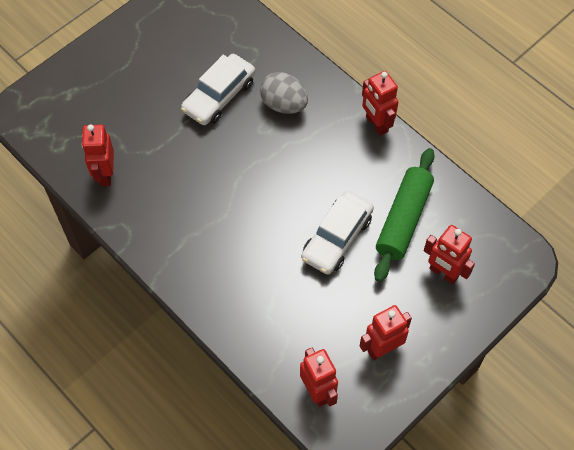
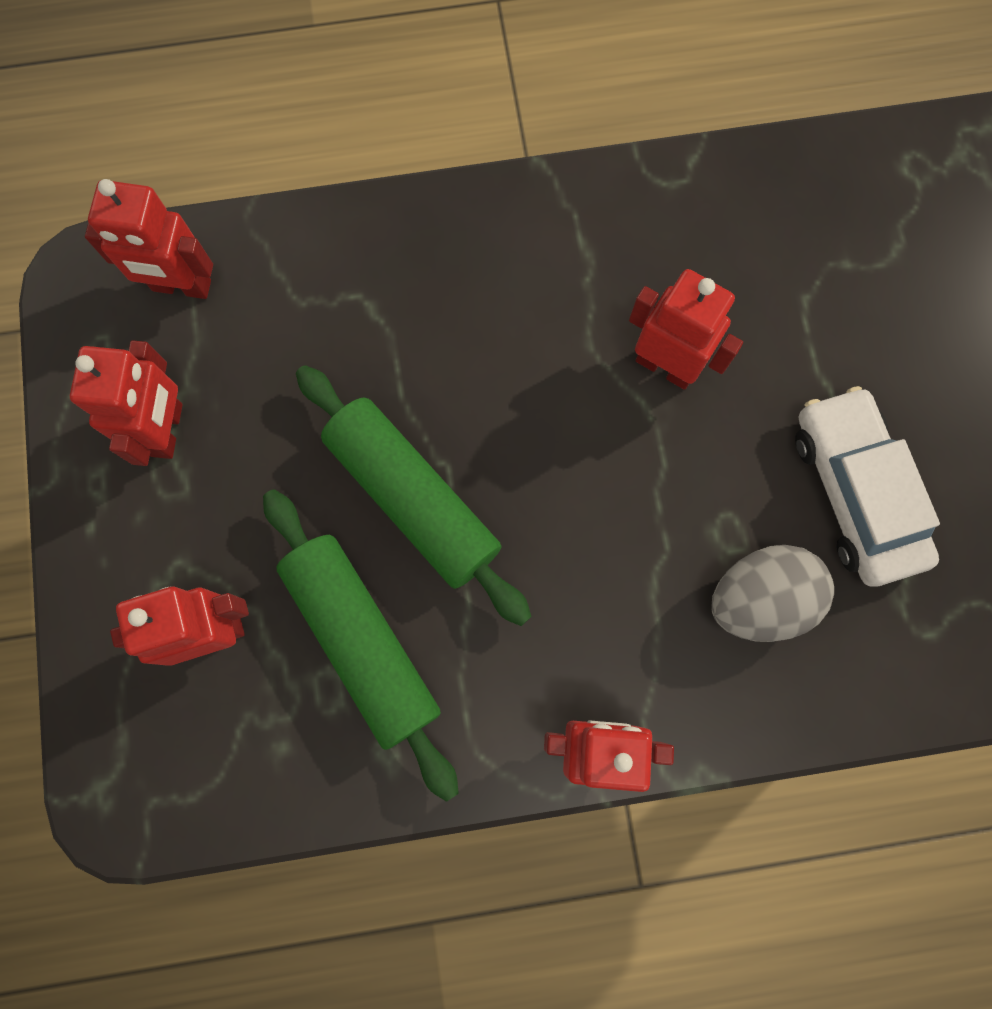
camera: 125 degrees right, 15 degrees up
(105, 174) = (804, 206): red robot -> red robot (665, 366)
(337, 238) = (413, 498): white car -> green rolling pin

